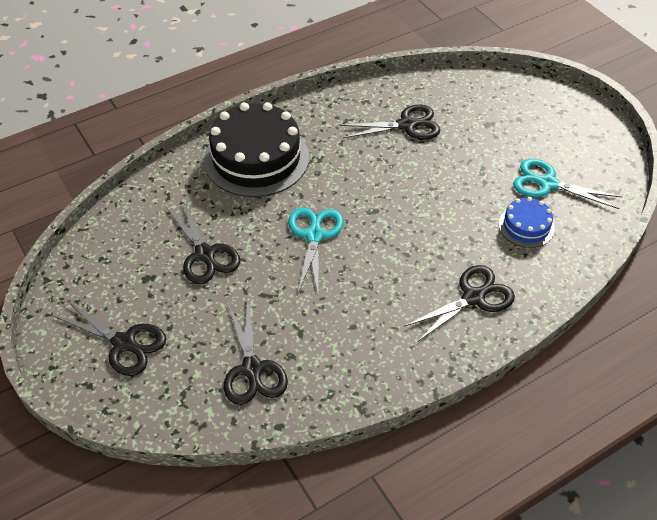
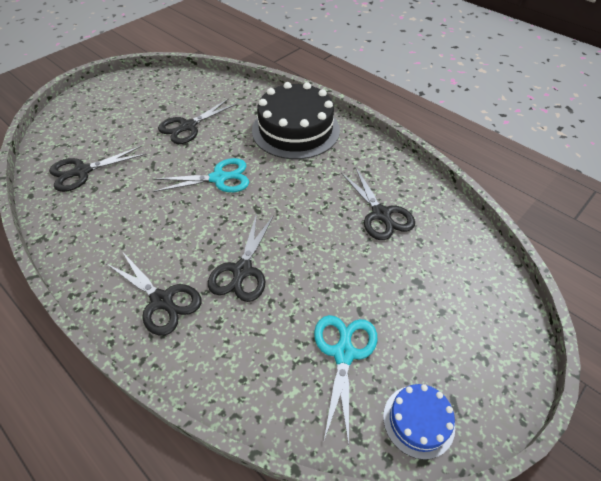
camera: 75 degrees right, 0 degrees up
(124, 343) = (106, 110): black scissors -> black scissors (242, 270)
(526, 226) = (268, 337): blue cake -> blue cake (418, 421)

